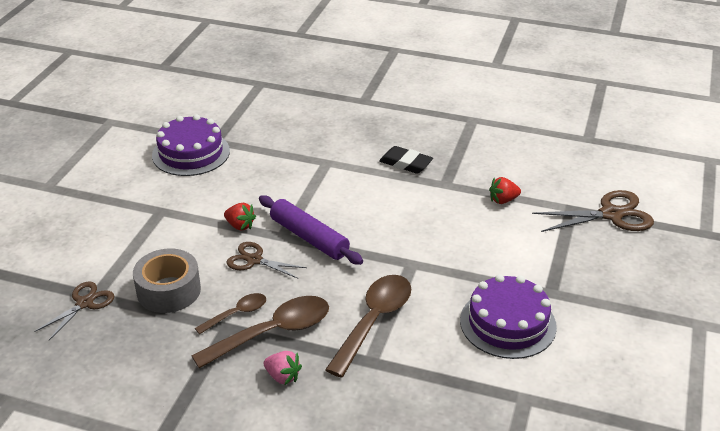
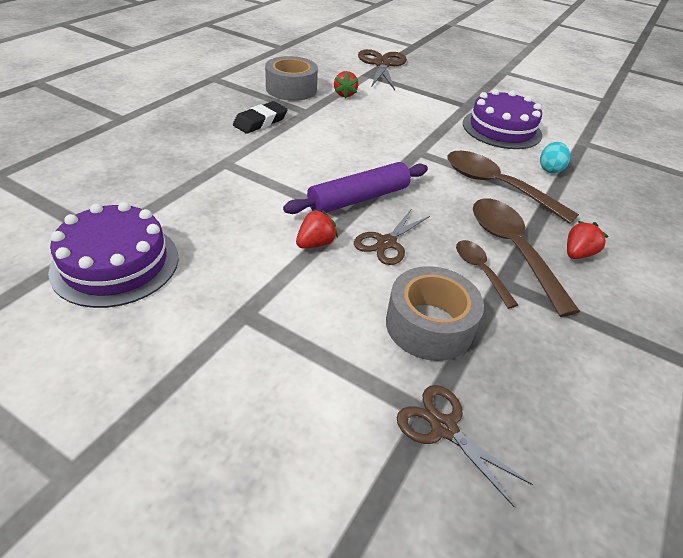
camera: 80 degrees left, 5 degrees up
(282, 376) = (577, 254): pink strawberry -> red strawberry
(434, 363) = (550, 169): none -> turquoise egg
(486, 166) = (291, 89): none -> grey tape

